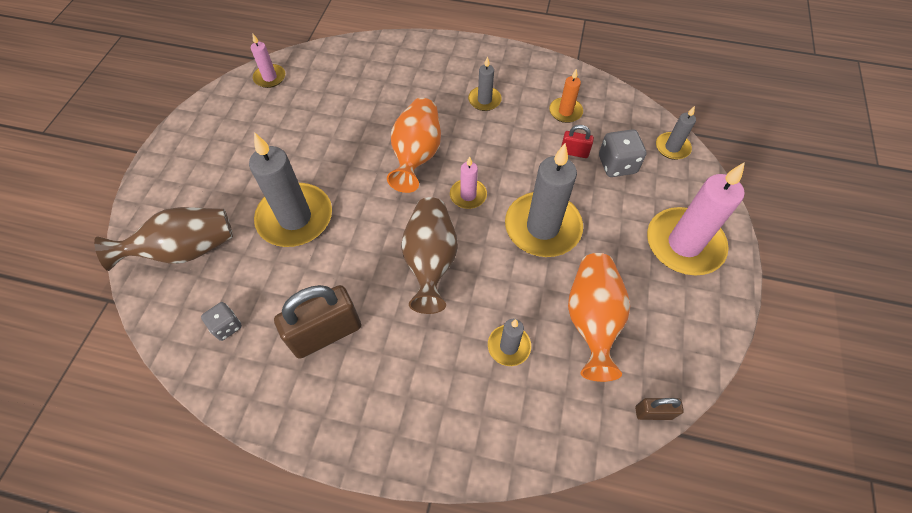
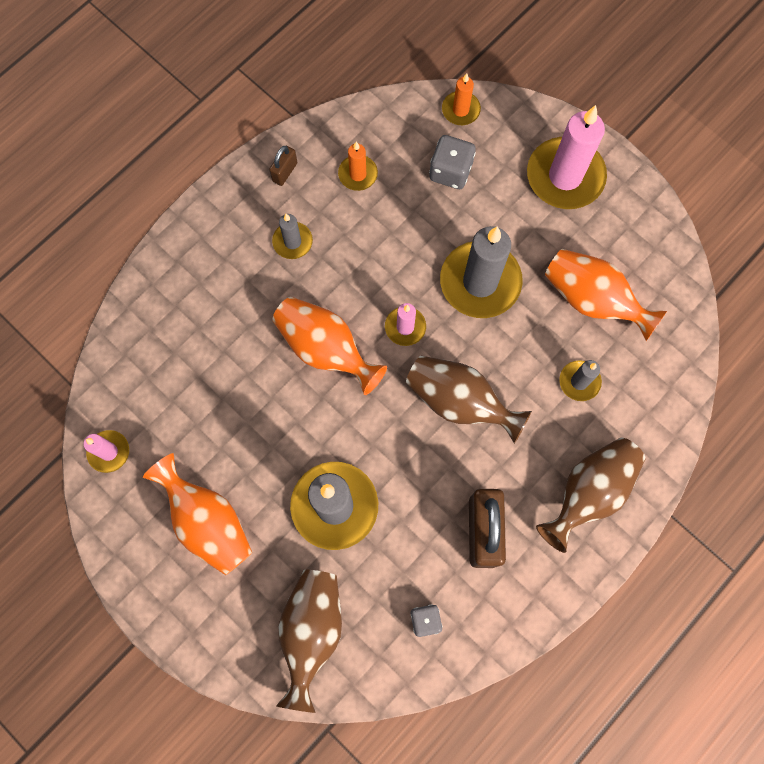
camera: 60 degrees left, 15 degrees up
(245, 149) = (208, 522): none -> orange vase
(409, 407) = (589, 492): none -> brown vase
(574, 152) = (413, 199): red padlock -> none
(653, 413) = (691, 306): brown padlock -> brown padlock (285, 172)
(672, 147) = (460, 110): grey candle -> orange candle

